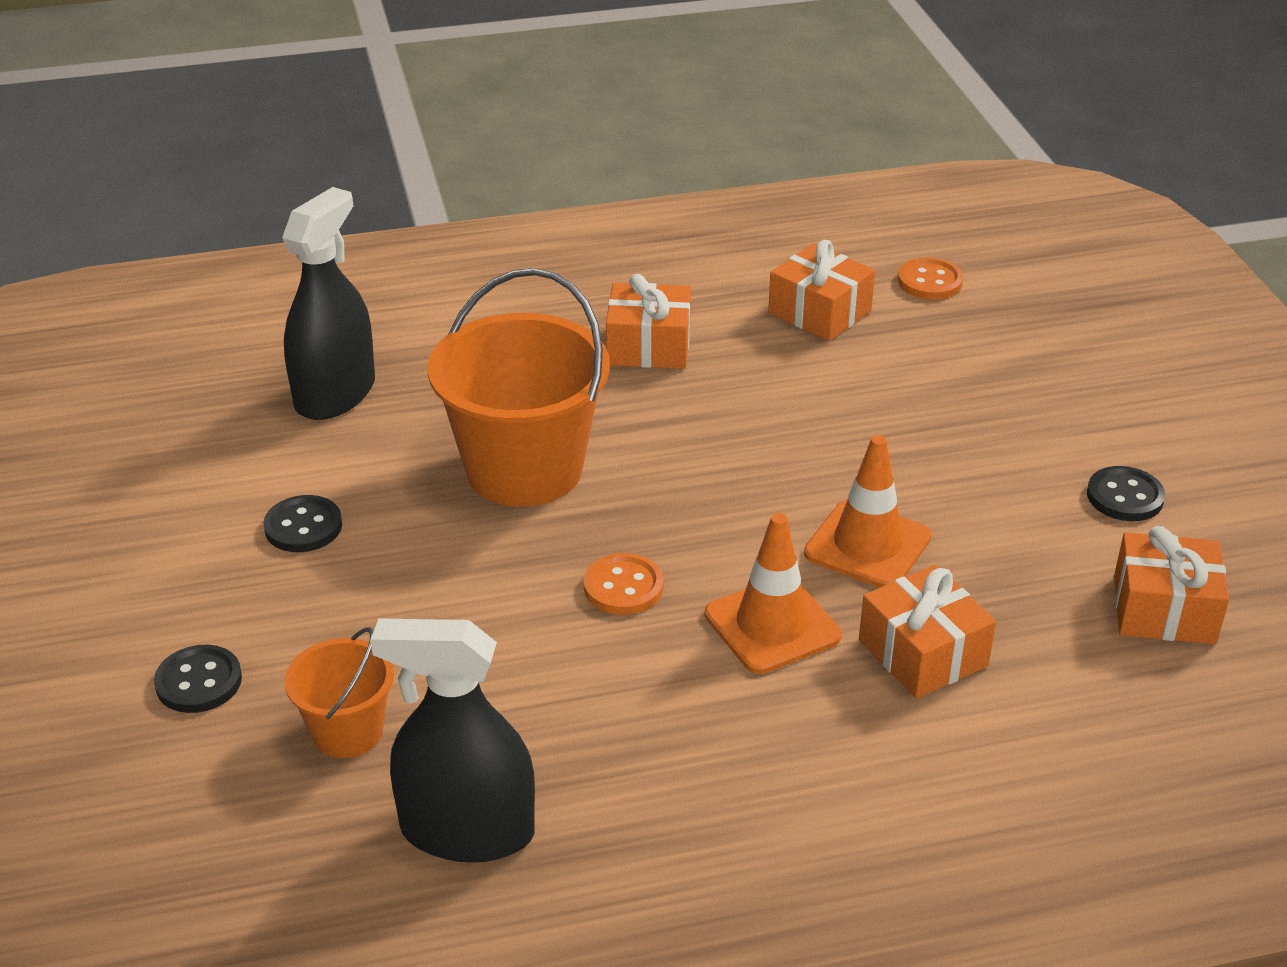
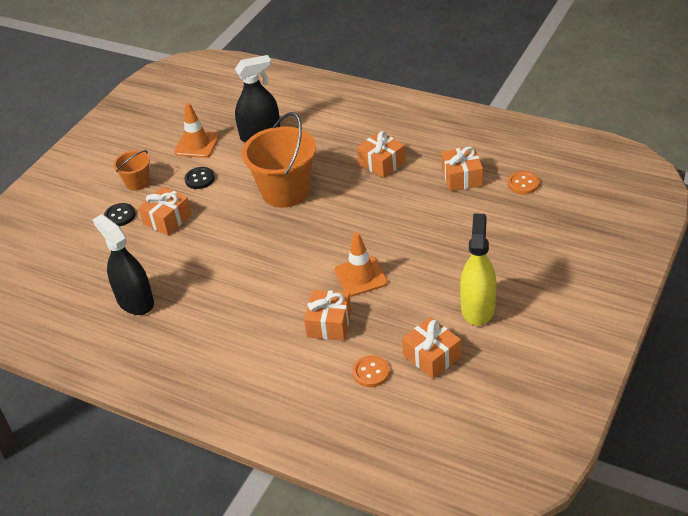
camera: 45 degrees right, 5 degrees up
(328, 634) = (167, 219): none -> orange gift
(347, 731) = (139, 253): orange bucket -> orange bucket (137, 182)
(623, 587) = (266, 249): orange button -> orange button (371, 372)
(772, 625) = (294, 287): orange traffic cone -> orange traffic cone (197, 145)
(1125, 497) = (477, 308): black button -> yellow spray bottle

